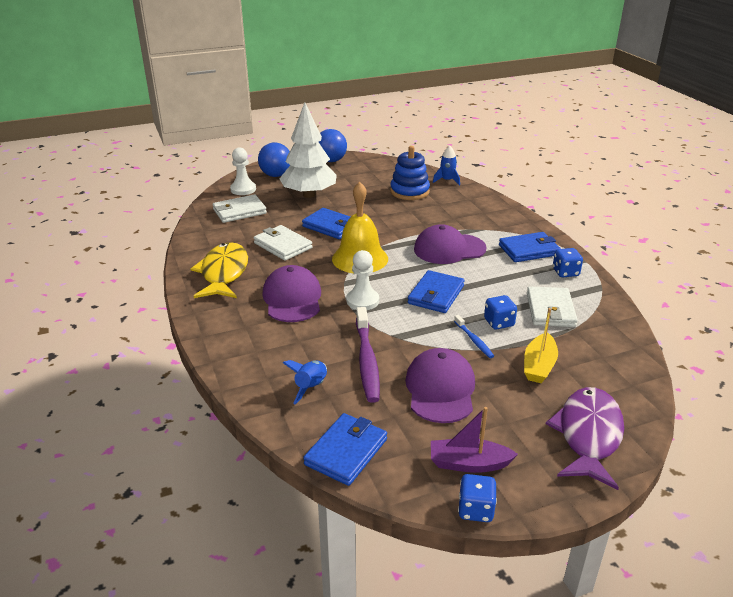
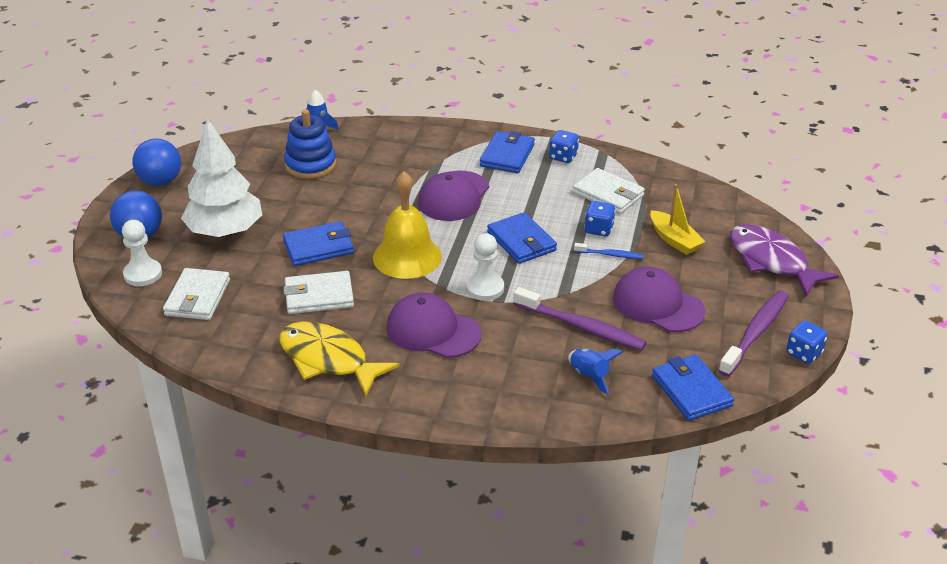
camera: 55 degrees left, 5 degrees up
(468, 463) = (755, 333): purple boat -> purple toothbrush

